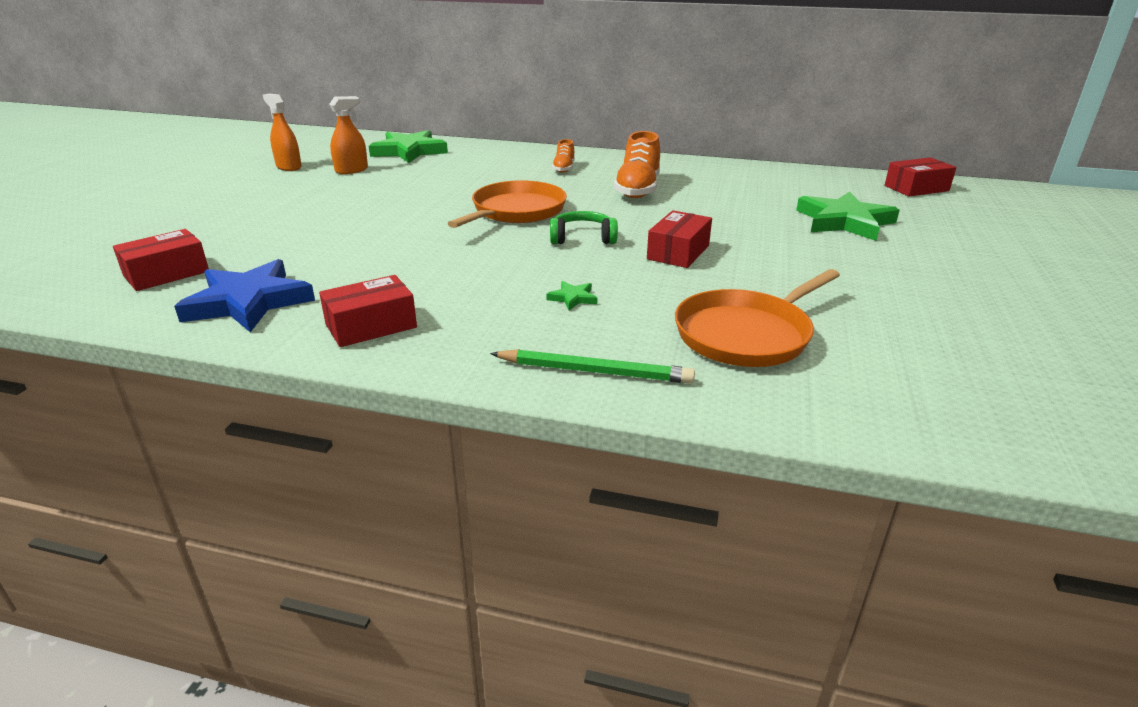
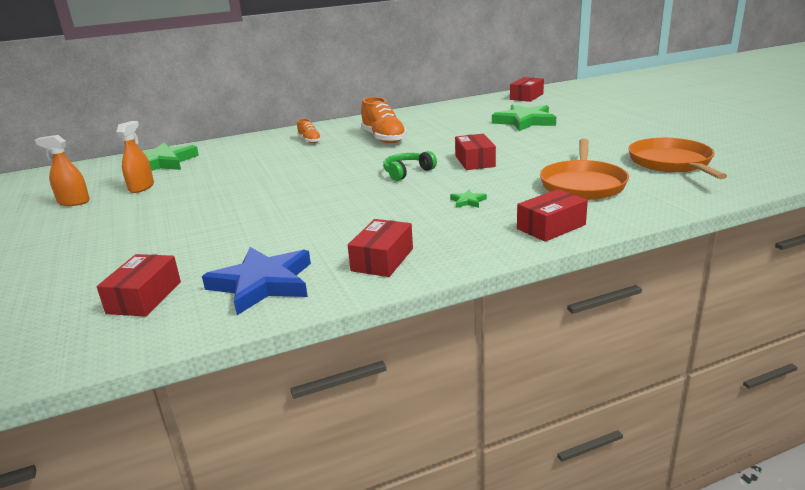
camera: 35 degrees left, 5 degrees down
(516, 211) = (332, 172): orange pan -> orange pan (671, 163)
(595, 371) = (551, 227): green pencil -> red box

